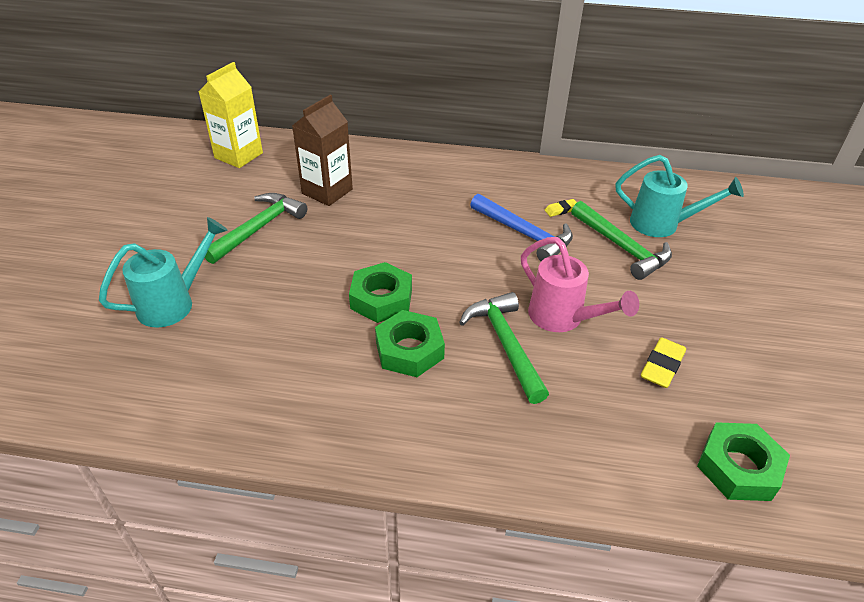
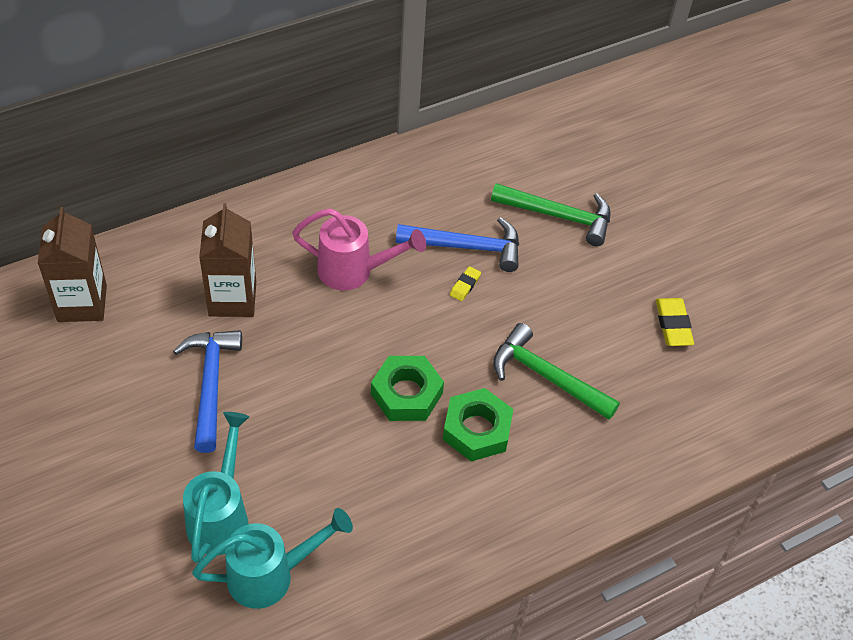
camera: 40 degrees left, 10 degrees up
(238, 155) = (82, 303): yellow carton -> brown carton
(259, 228) = (210, 384): green hammer -> blue hammer
(561, 210) = (475, 199): yellow eraser -> yellow eraser (465, 285)
(563, 319) = (570, 323): pink watering can -> pink watering can (354, 271)
(663, 225) = (573, 170): turquoise watering can -> turquoise watering can (271, 575)
(738, 467) = (777, 382): green nut -> none

